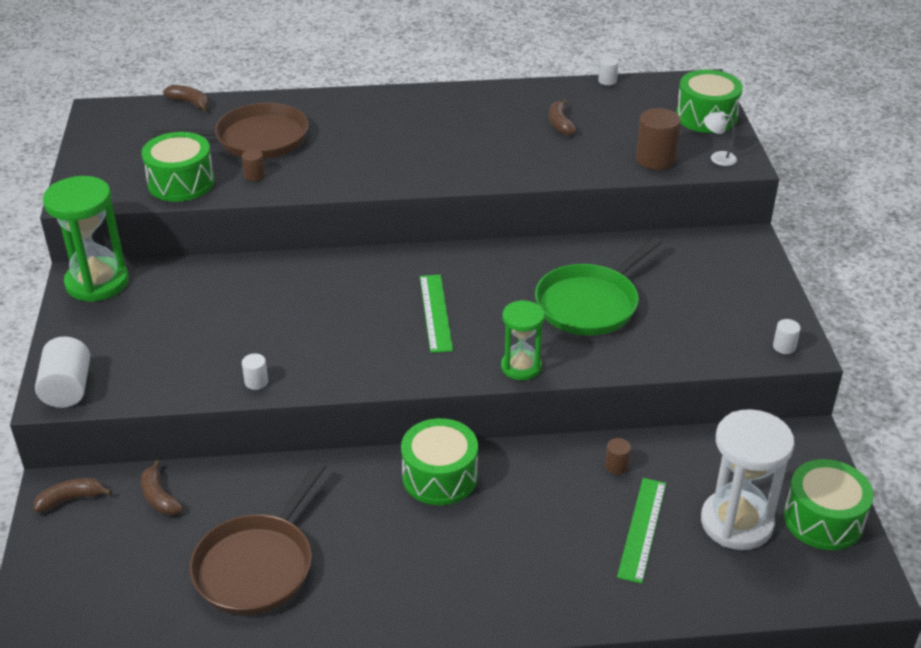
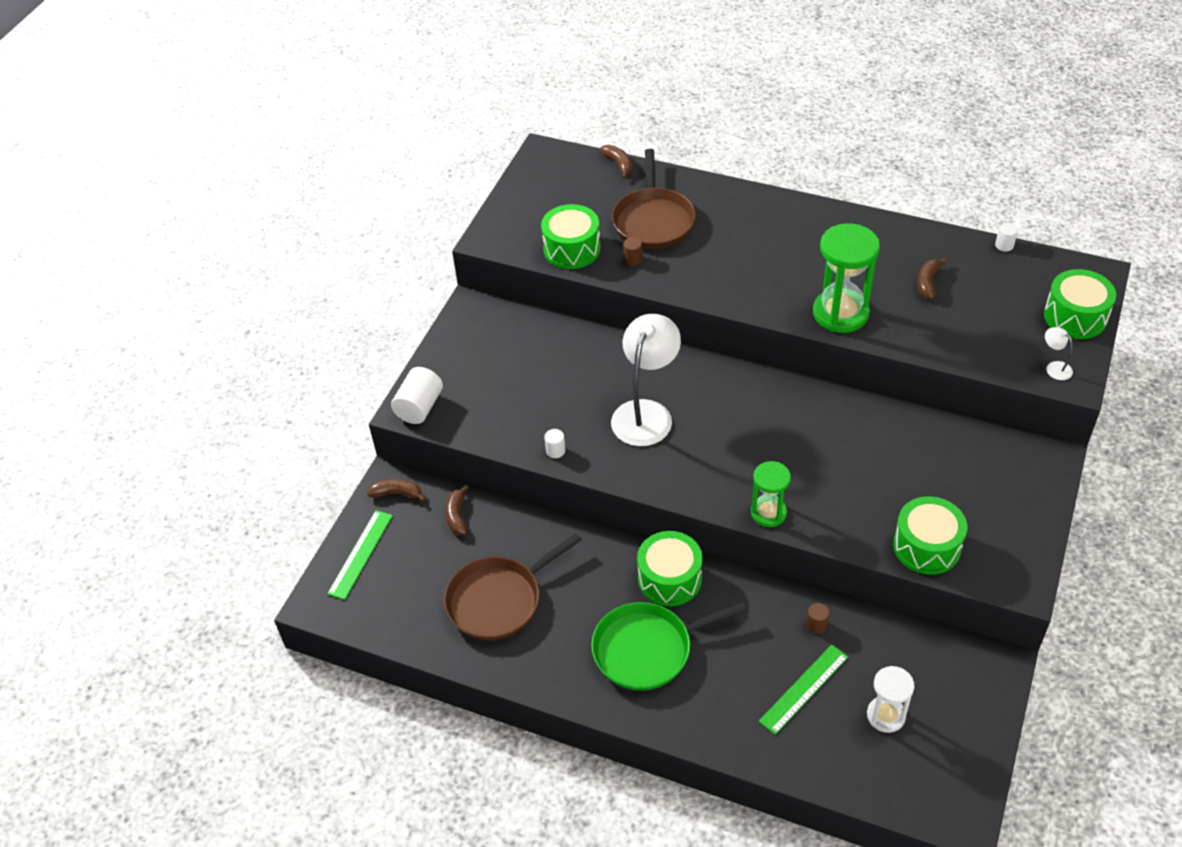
camera: 30 degrees right, 10 degrees up
(97, 282) = (482, 315): green hourglass -> green hourglass (840, 313)
(256, 139) = (653, 221): brown pan -> brown pan turned 75 degrees clockwise
(337, 318) = (646, 413): none -> white lamp
(436, 312) = (728, 435): green ruler -> green ruler (361, 554)
(590, 304) = (863, 472): green pan -> green pan (647, 649)
(655, 159) = (992, 351): brown cylinder -> none
(736, 523) = (886, 715): white hourglass -> white hourglass, size x0.60
(784, 347) = (1011, 577): white cylinder -> none
(823, 519) = (963, 743): green drum -> green drum (926, 546)

